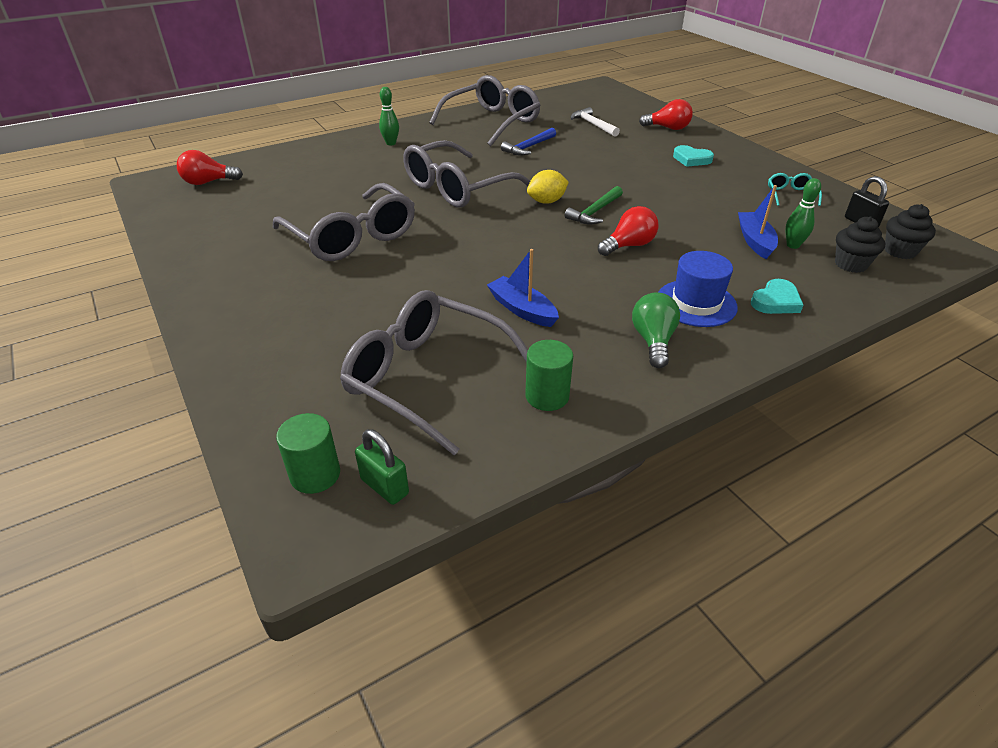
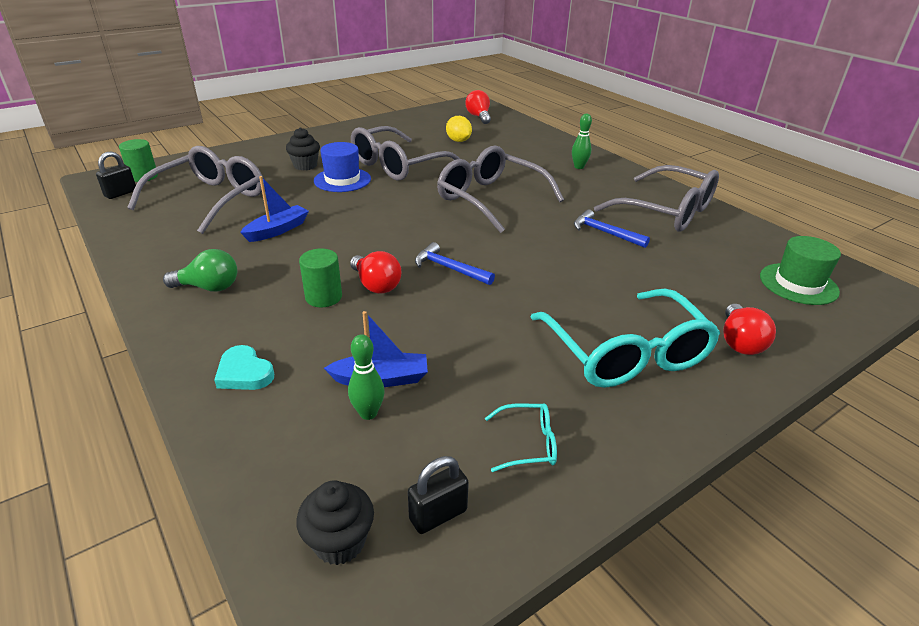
camera: 85 degrees right, 5 degrees down
(384, 486) = (121, 193): green padlock -> black padlock
(546, 201) = (470, 242): yellow lemon -> yellow lemon (458, 141)
(547, 396) = (166, 239): green cylinder -> green cylinder (323, 297)
(593, 125) = (706, 277): white hammer -> none
(594, 212) = (449, 268): green hammer -> blue hammer
(597, 103) = (798, 284): none -> green hat
(691, 159) = (626, 353): turquoise heart -> turquoise glasses
(696, 303) = (258, 317): blue hat -> blue hat (342, 180)
(850, 264) = (310, 464): black cupcake -> black cupcake (305, 166)

